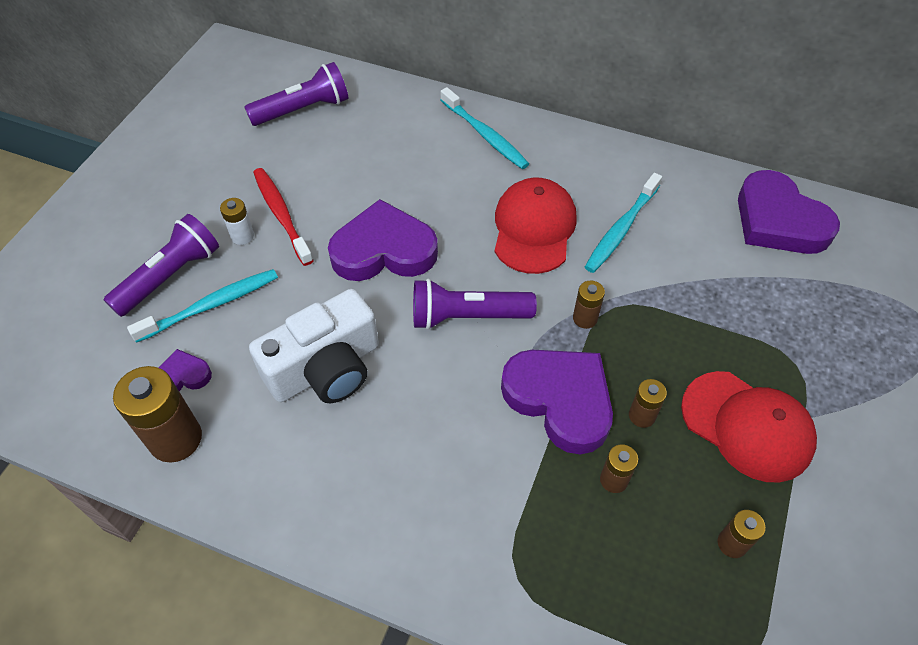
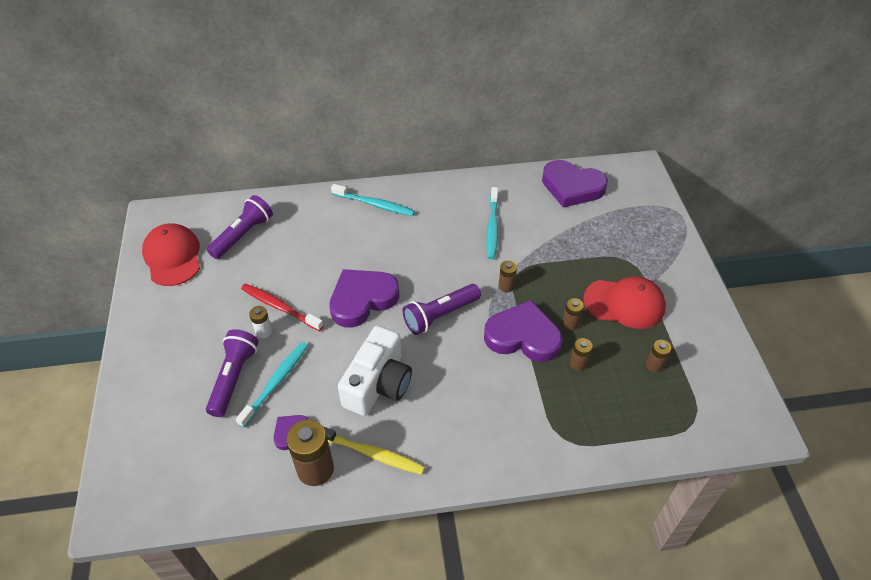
camera: 30 degrees left, 5 degrees down
(254, 456) = (372, 453): none -> yellow toothbrush
(534, 228) = (443, 248): red cap -> red cap (172, 257)

